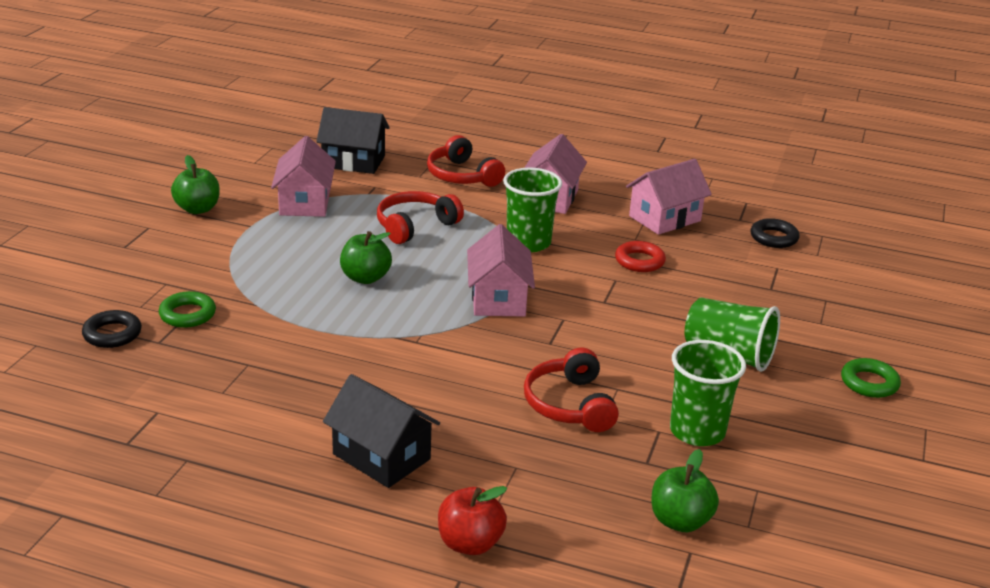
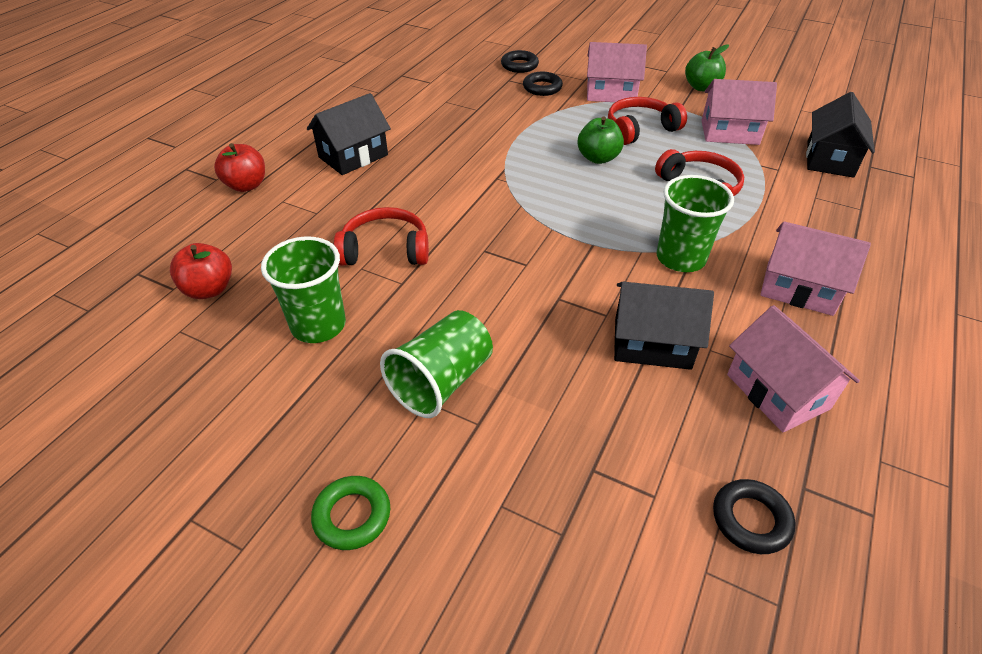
camera: 100 degrees right, 15 degrees up
(187, 314) = (542, 88): green ring -> black ring
(462, 176) = (830, 225): red headphones -> red headphones (640, 129)
(498, 299) = (564, 227): pink house -> pink house (611, 93)
(639, 261) = (652, 343): red ring -> black house
(680, 521) = (209, 289): green apple -> red apple

